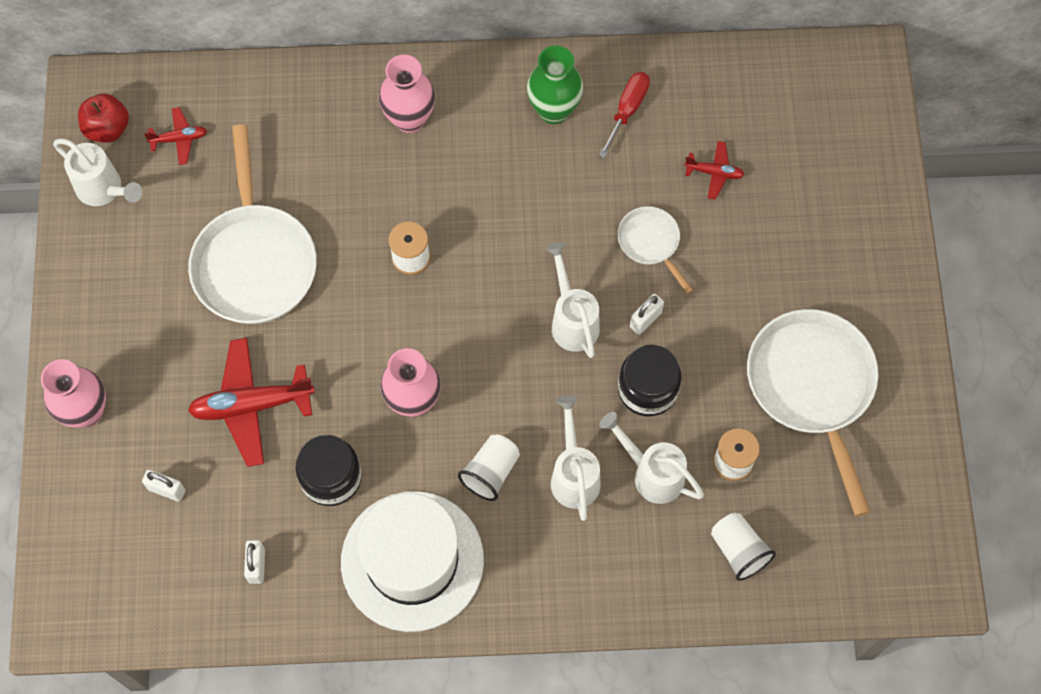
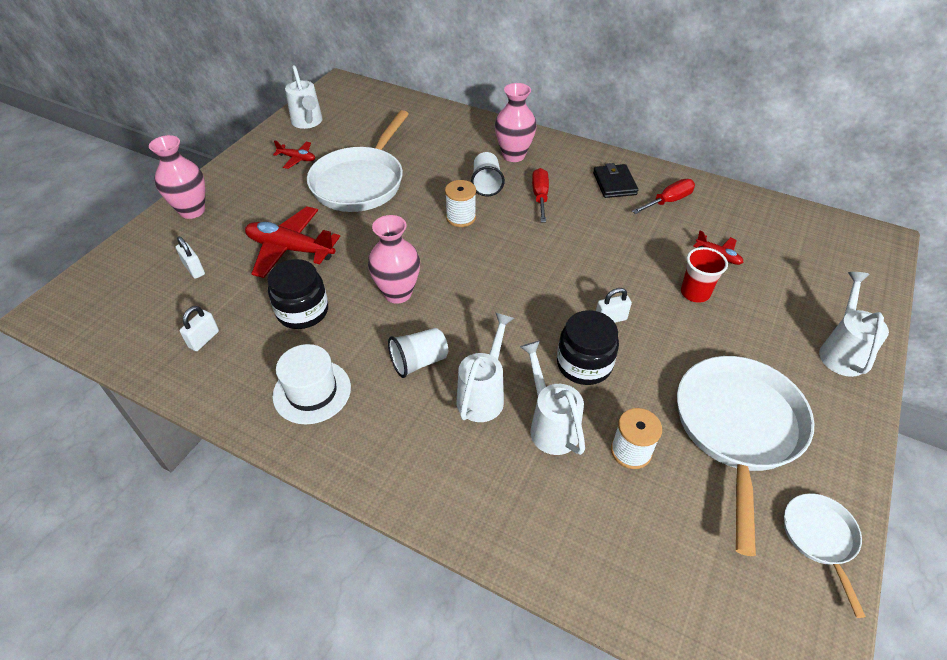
camera: 30 degrees right, 20 degrees down
(107, 128) = (335, 101): red apple -> none
(179, 139) = (369, 117): red plane -> red plane (297, 159)
(412, 561) = (312, 391): white hat -> white hat, size x0.58
(481, 176) = (540, 196): none -> red screwdriver
(554, 110) = (614, 183): green vase -> black wallet
(572, 320) = (551, 296): white watering can -> white watering can (841, 351)
(651, 243) = (643, 276): white pan -> white pan (820, 538)
(712, 240) = (695, 293): none -> red cup
(739, 550) = (596, 528): white cup -> white cup (486, 184)

